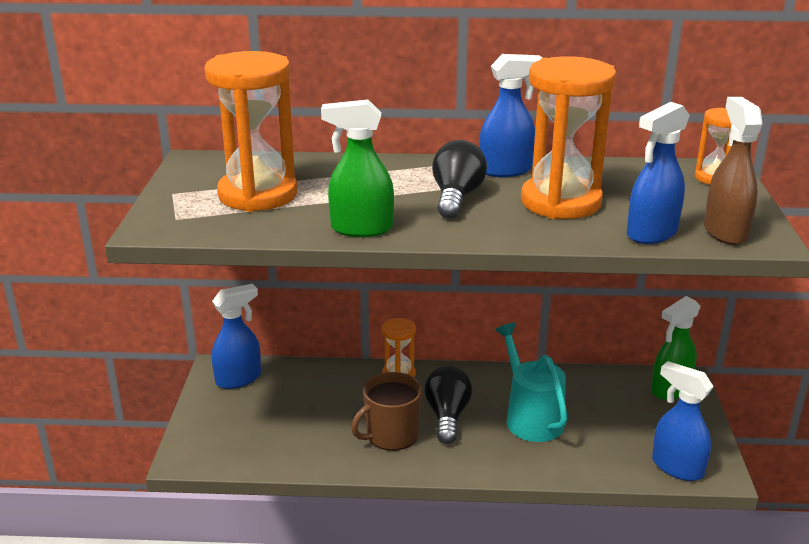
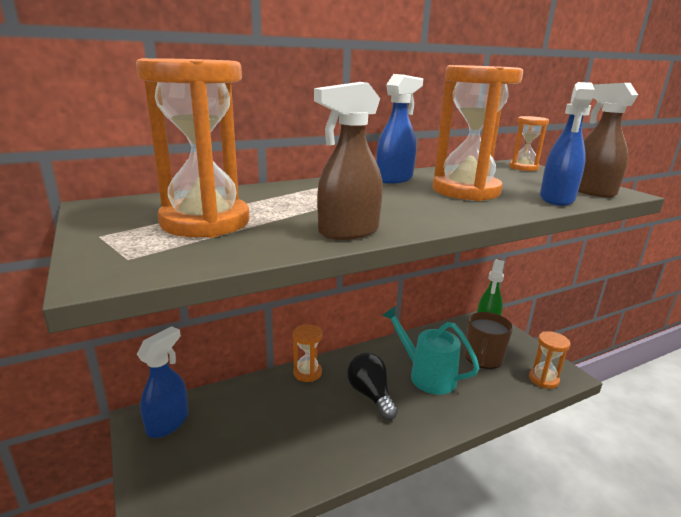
camera: 30 degrees left, 5 degrees down
(361, 229) = (348, 232): green spray bottle -> brown spray bottle
(391, 435) = (342, 428): brown mug -> brown mug (483, 358)
(456, 198) = (389, 199): black light bulb -> none
(676, 467) = (543, 379): blue spray bottle -> orange hourglass

